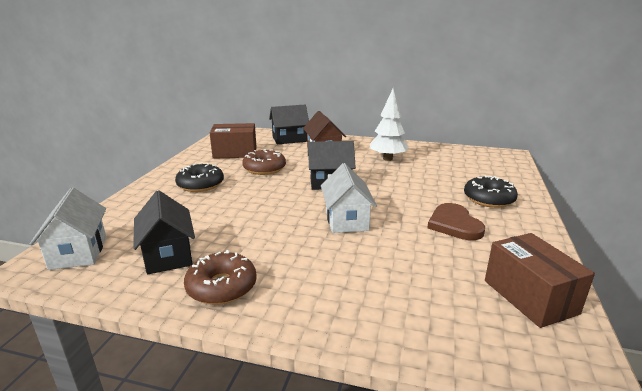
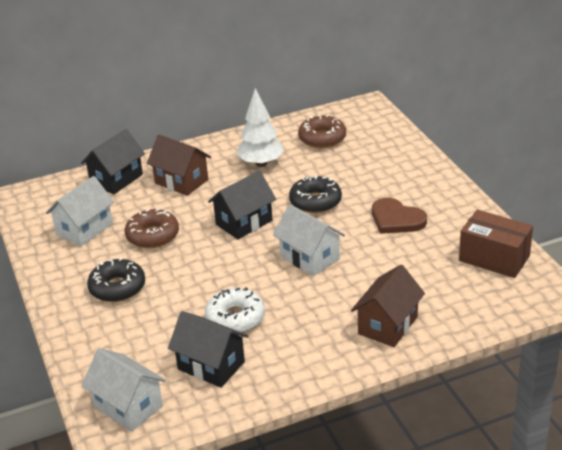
camera: 35 degrees left, 10 degrees up
(221, 287) = (292, 363): brown donut -> brown donut (322, 138)
(235, 153) = (84, 229): brown box -> white house
(235, 233) = (235, 318): none -> white donut
(344, 301) = (388, 325): none -> brown house
(488, 199) = (398, 177): black donut -> black donut (315, 201)

